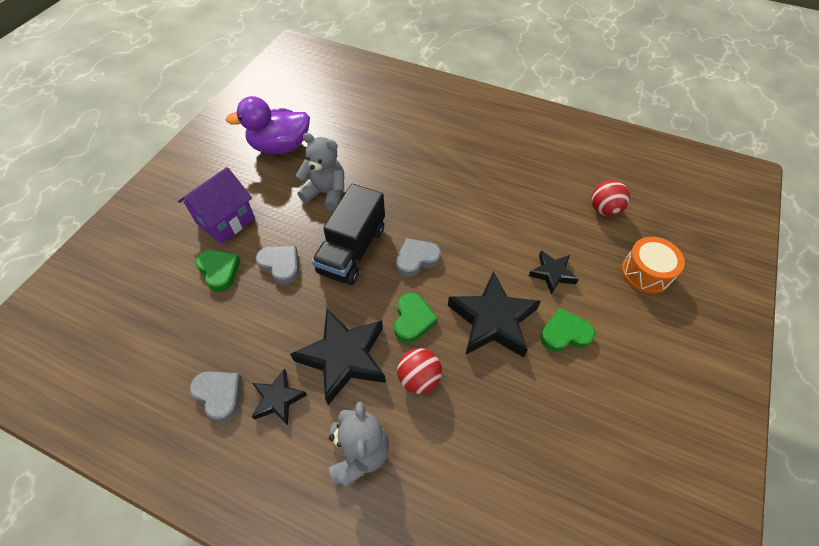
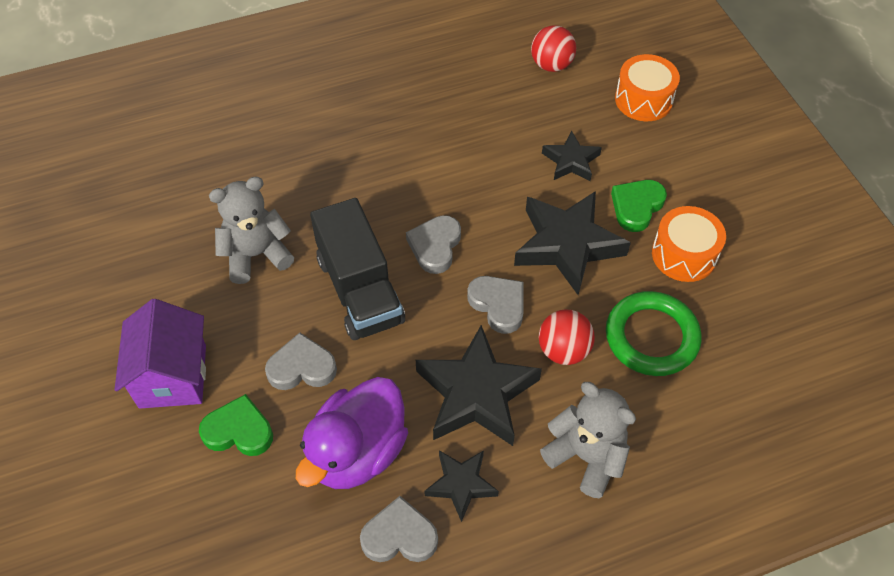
camera: 45 degrees left, 0 degrees up
(280, 146) = (129, 245): purple duck -> purple duck (357, 452)
(413, 319) = (498, 305): green heart -> grey heart
(481, 421) = (651, 337): none -> green ring
(563, 389) = (684, 255): none -> orange drum

